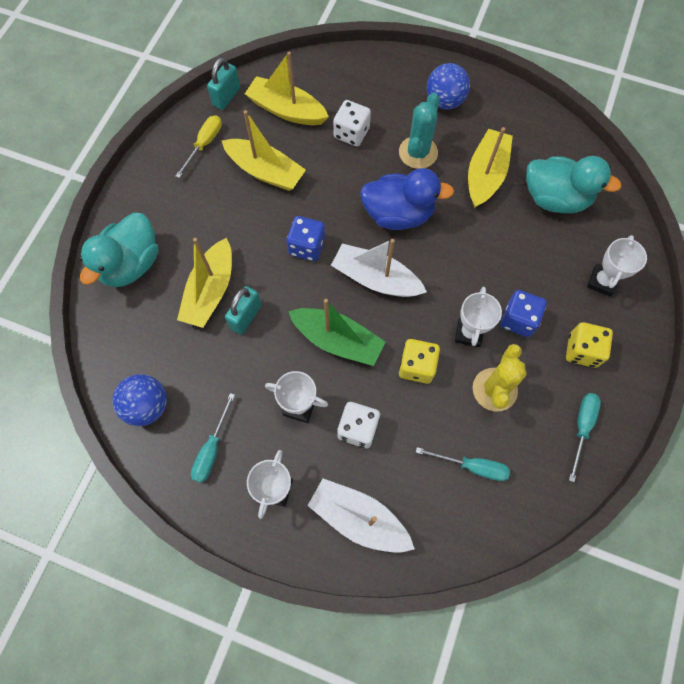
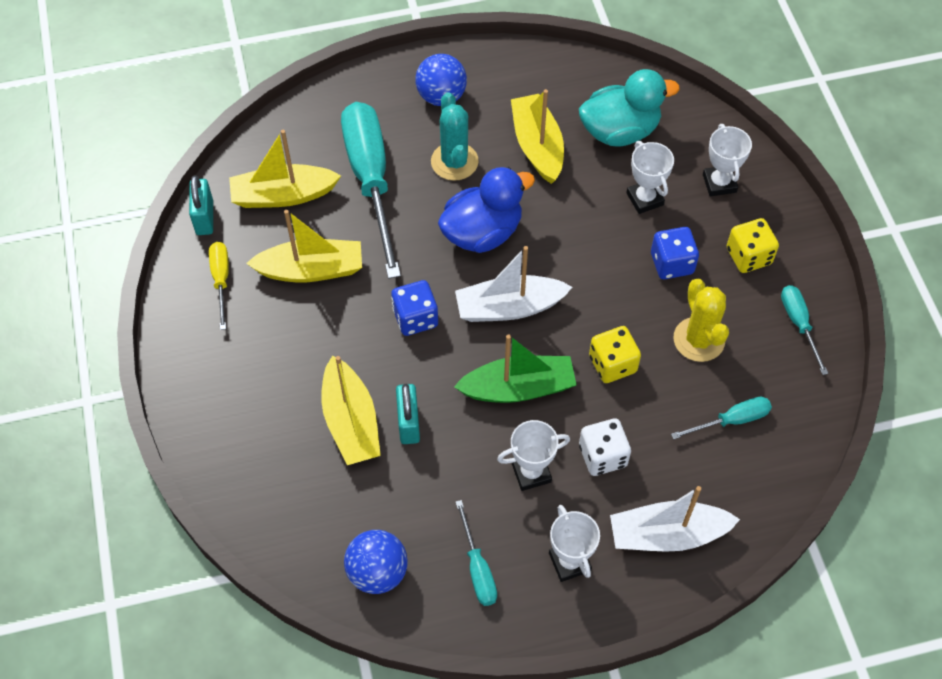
camera: 35 degrees left, 10 degrees down
(131, 264) = (242, 448): turquoise duck -> none
(351, 133) = (371, 180): white dice -> turquoise screwdriver
(469, 333) = (636, 303): white trophy -> white trophy (644, 199)

